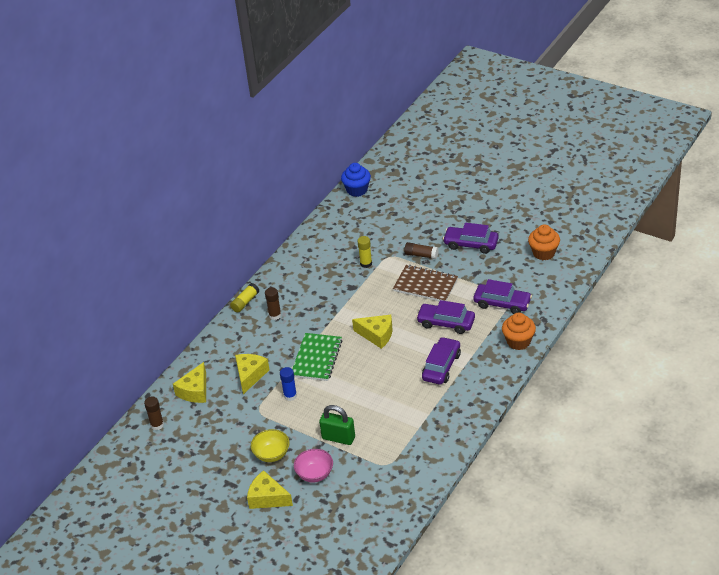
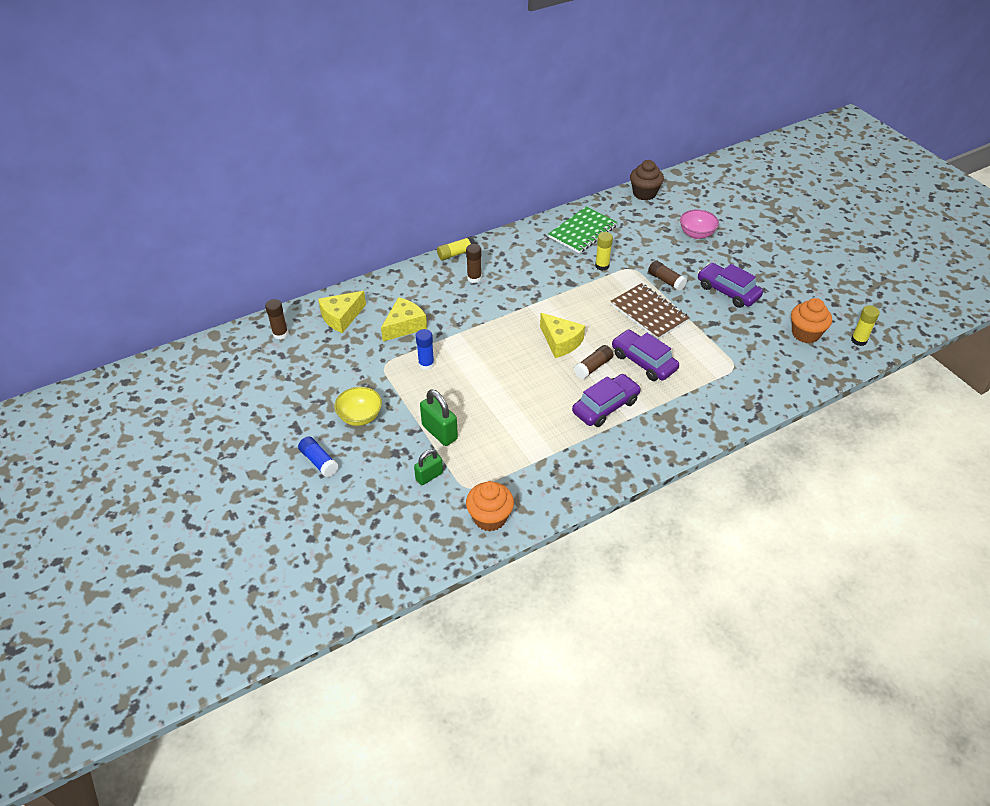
camera: 25 degrees right, 5 degrees up
(267, 498) = (319, 461): yellow cheese -> blue glue stick
(315, 474) = (385, 460): pink bowl -> pink bowl (696, 234)
(317, 358) = (481, 338): green notebook -> green notebook (582, 232)
(354, 470) = (429, 476): none -> green padlock
(357, 190) = (644, 193): blue cupcake -> brown cupcake
(413, 343) = (593, 367): none -> brown glue stick
(502, 303) = (721, 368): purple car -> none
(518, 341) = (712, 418): orange cupcake -> orange cupcake (490, 517)
(582, 242) = (858, 340): none -> yellow glue stick

